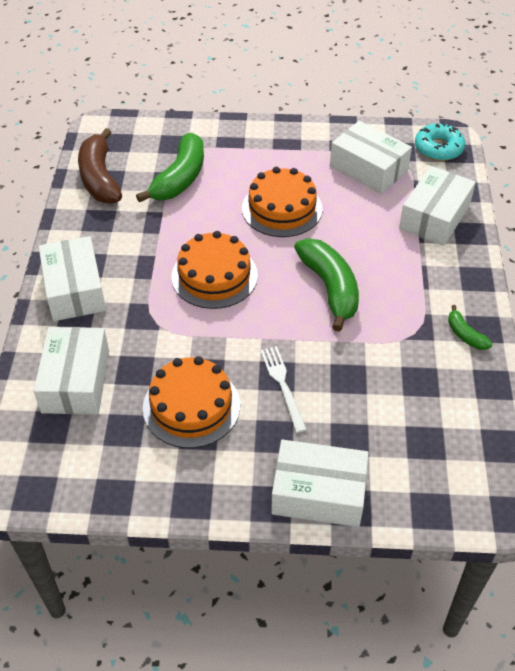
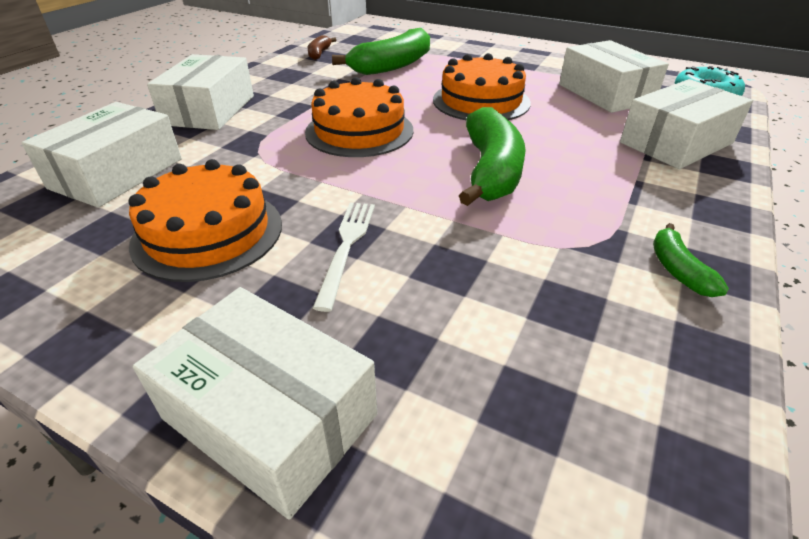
camera: 25 degrees right, 10 degrees down
(99, 178) = (319, 53): brown banana -> brown banana, size x0.49

